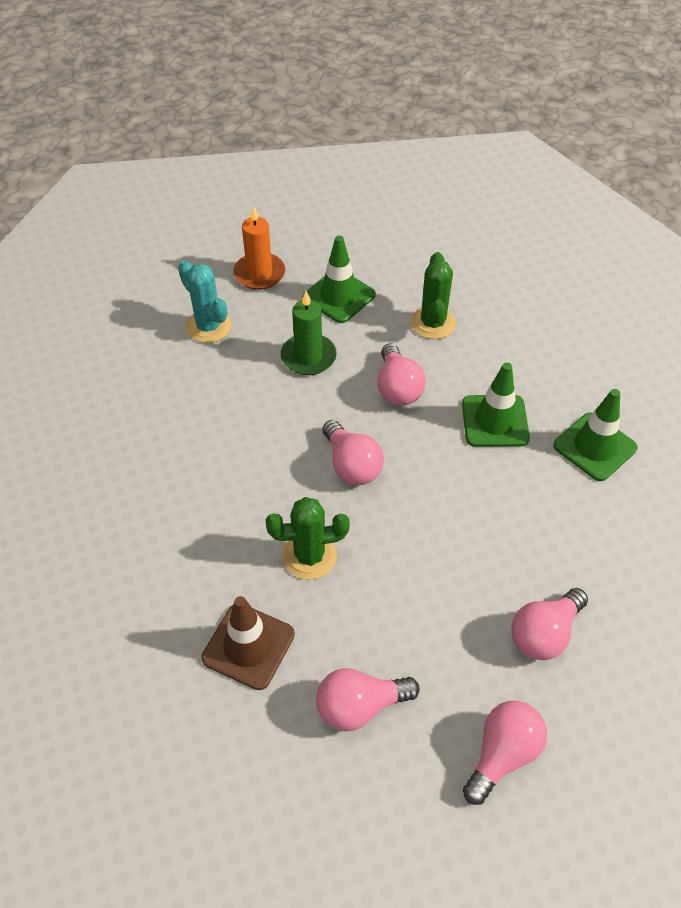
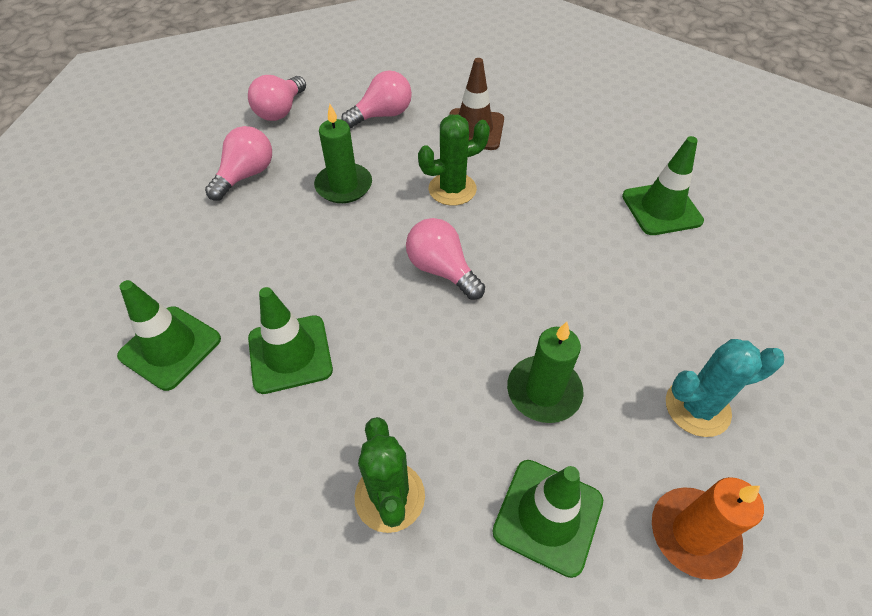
camera: 165 degrees right, 0 degrees up
(109, 482) = (661, 209): none -> green traffic cone
(208, 327) = (697, 407): turquoise cactus -> turquoise cactus turned 45 degrees counterclockwise
(397, 388) = (416, 372): pink light bulb -> none
(429, 589) = (344, 186): none -> green candle

